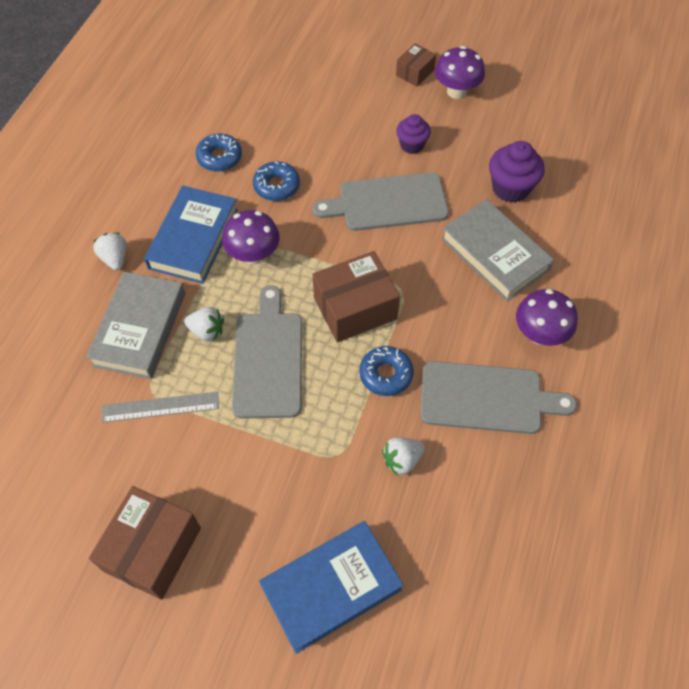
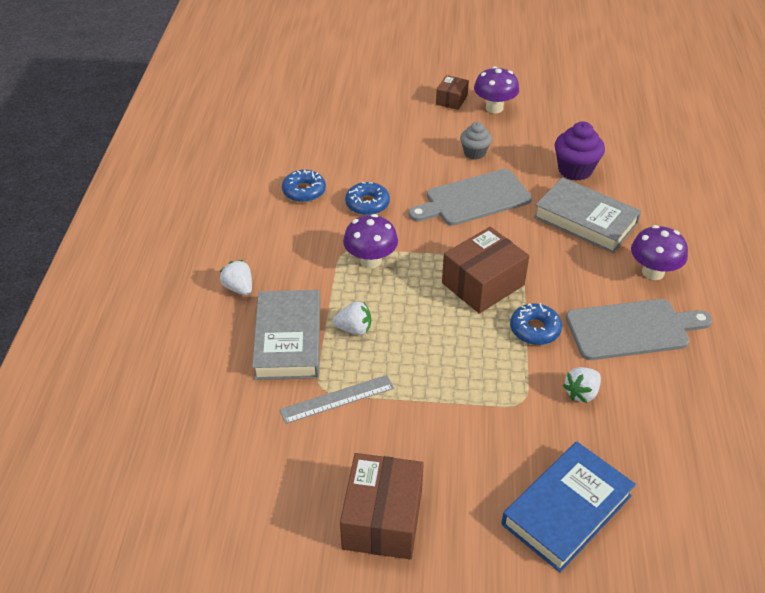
camera: 15 degrees left, 15 degrees down
(194, 239) = (308, 258): blue book -> none
(268, 359) = (422, 339): grey cutting board -> none
(412, 145) = (474, 153): purple cupcake -> grey cupcake

